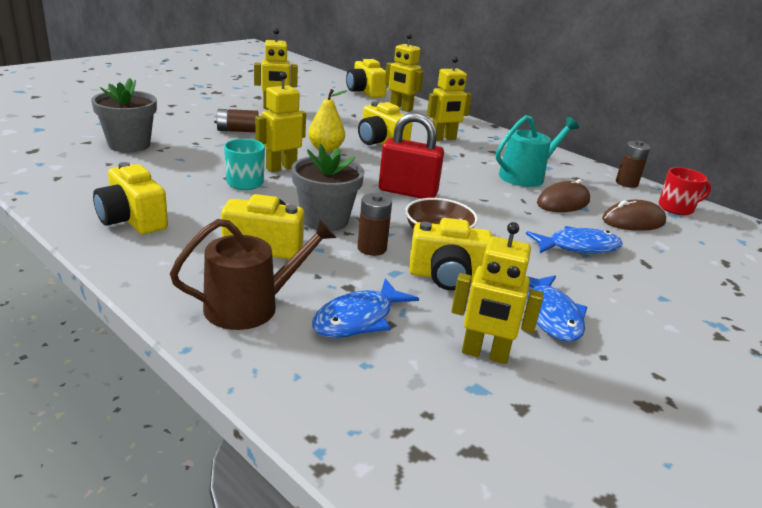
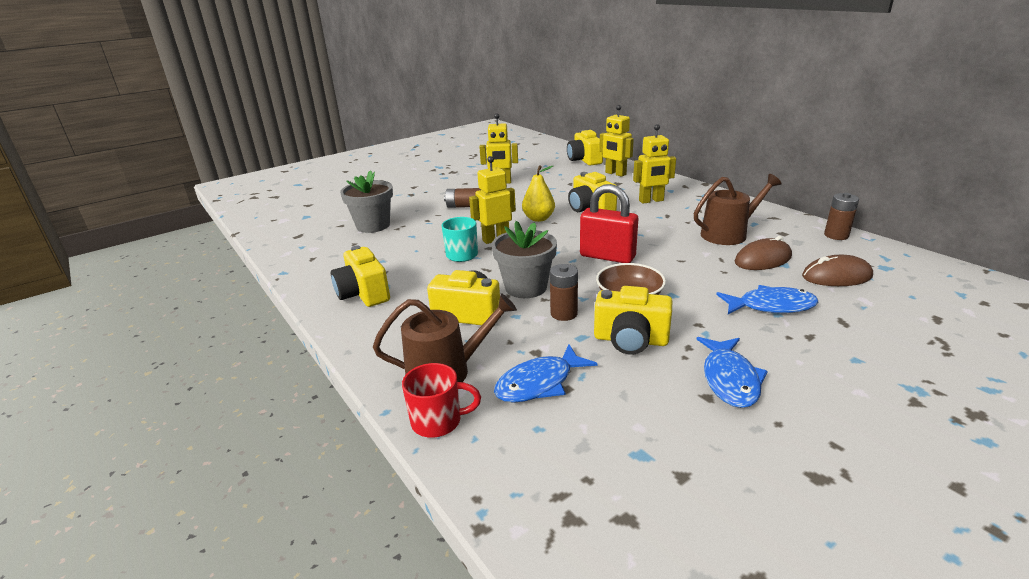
camera: 15 degrees right, 0 degrees up
(484, 354) = (654, 419): yellow robot -> none
(526, 176) = (728, 234): turquoise watering can -> brown watering can
(676, 208) = (889, 260): red mug -> red mug (438, 421)

